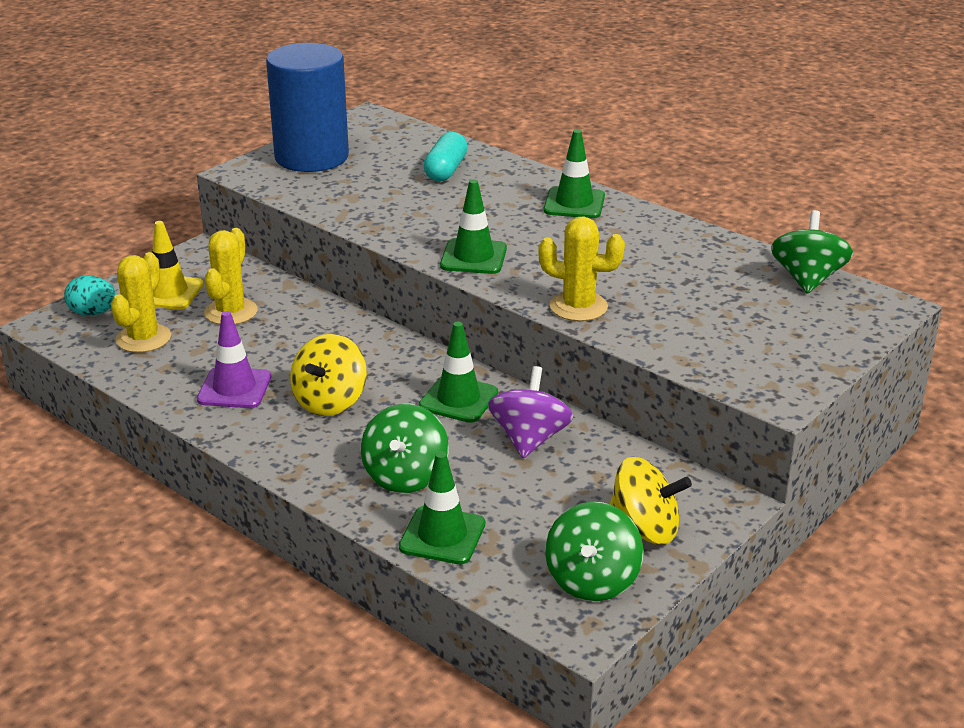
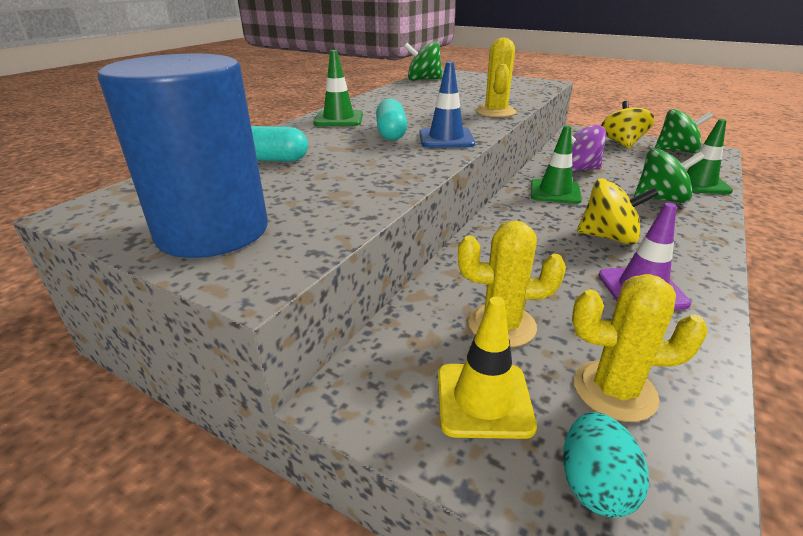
camera: 100 degrees left, 0 degrees up
(473, 257) = (446, 139): green traffic cone -> blue traffic cone
(507, 229) = (391, 133): none -> turquoise capsule

